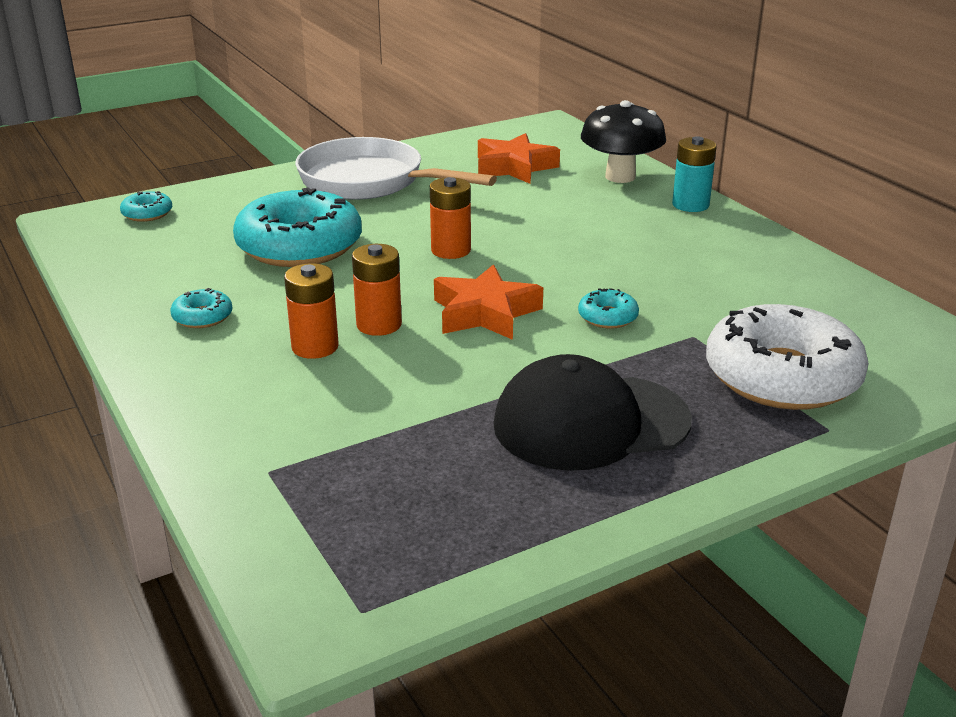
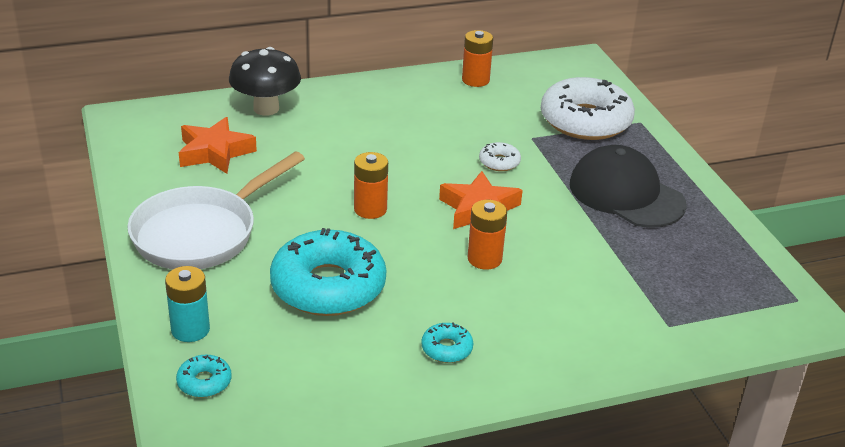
camera: 80 degrees left, 5 degrees up
(315, 347) = (511, 292): orange battery -> orange battery (475, 80)
(590, 422) = (626, 194): black cap -> black cap turned 135 degrees clockwise
(607, 317) = (499, 162): turquoise donut -> white donut
(690, 205) = (336, 92): turquoise battery -> turquoise battery (190, 329)

